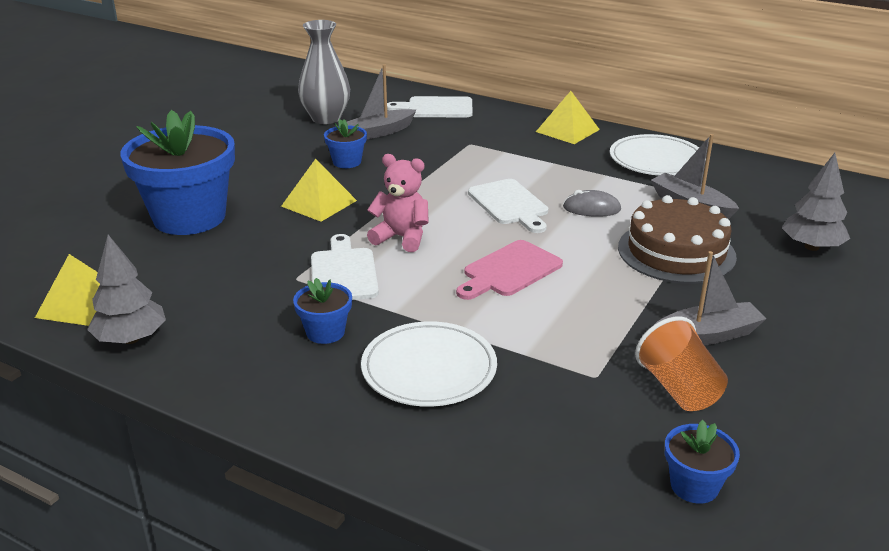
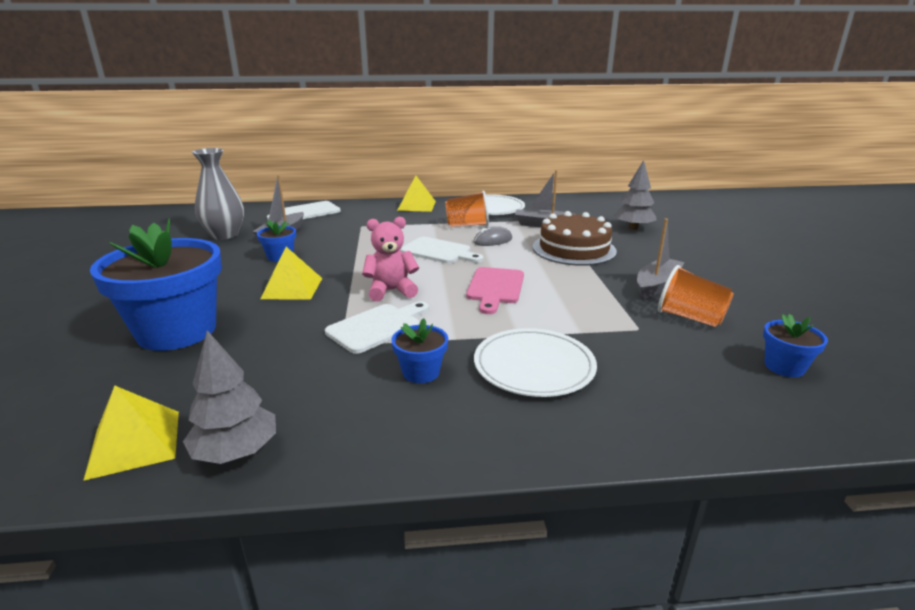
camera: 35 degrees left, 5 degrees down
(343, 272) = (377, 327): white cutting board -> white cutting board turned 90 degrees clockwise
(590, 177) = (467, 225): none -> orange cup

